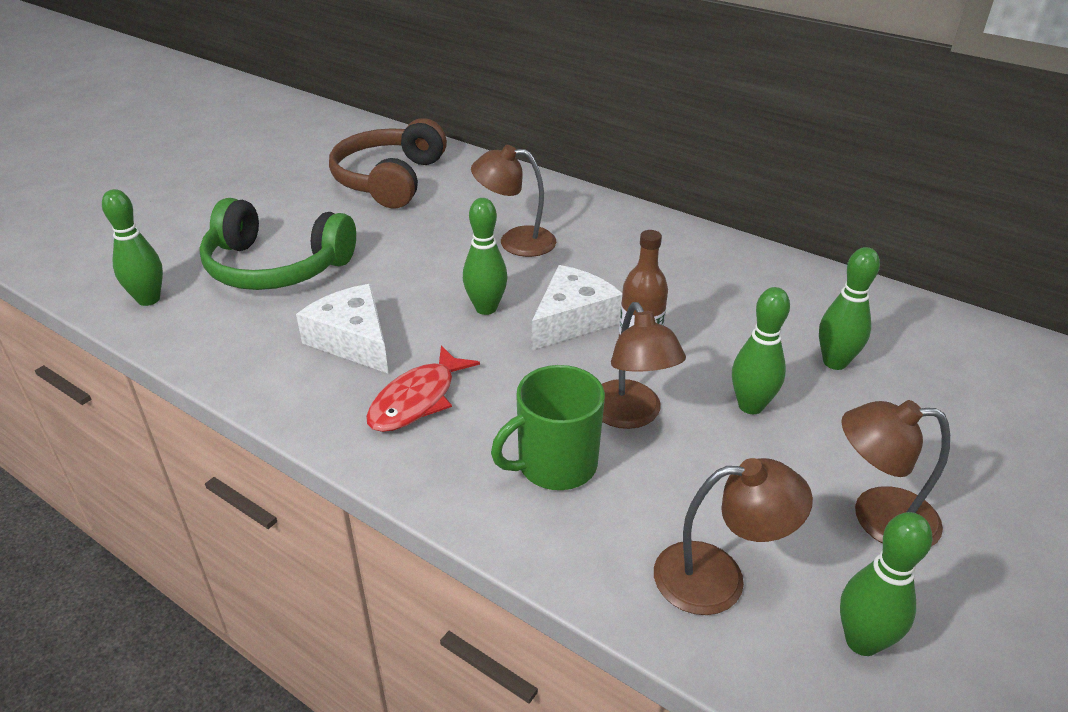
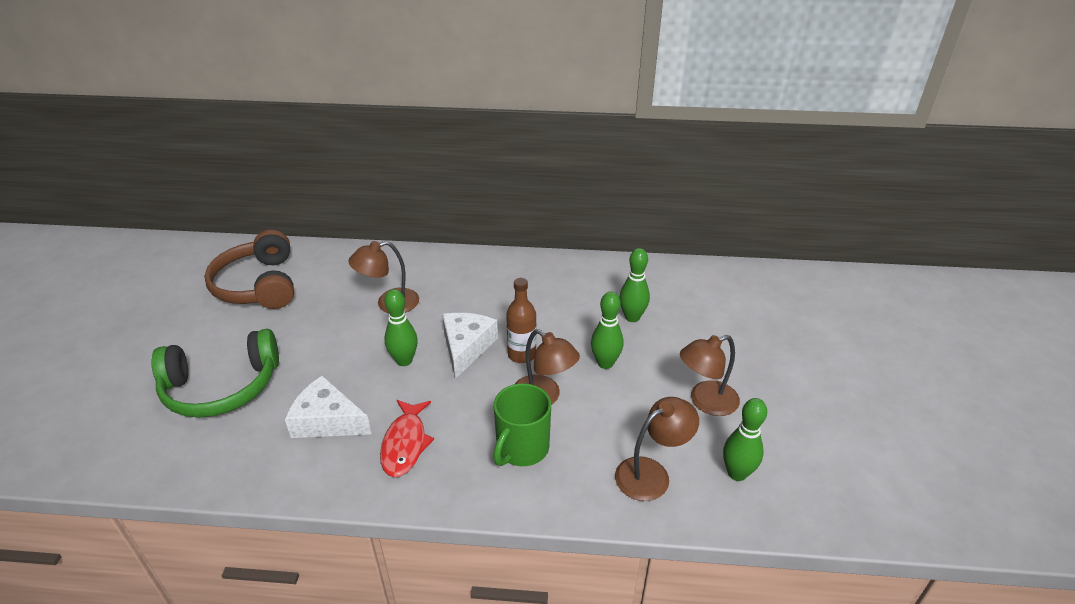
camera: 30 degrees left, 0 degrees up
(148, 299) = (133, 454): green bowling pin -> none

